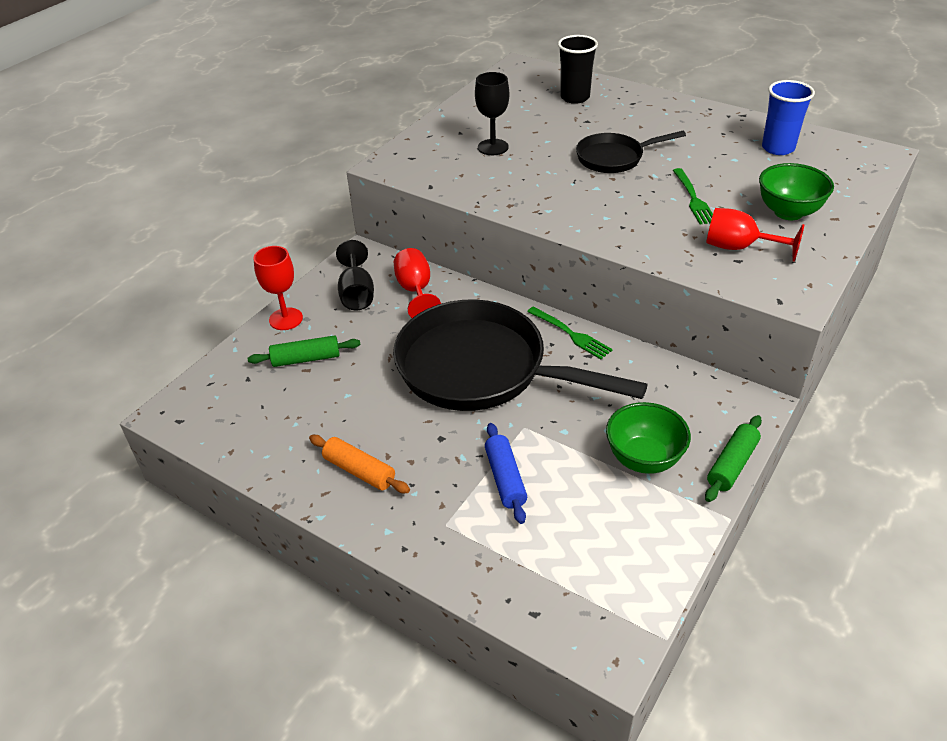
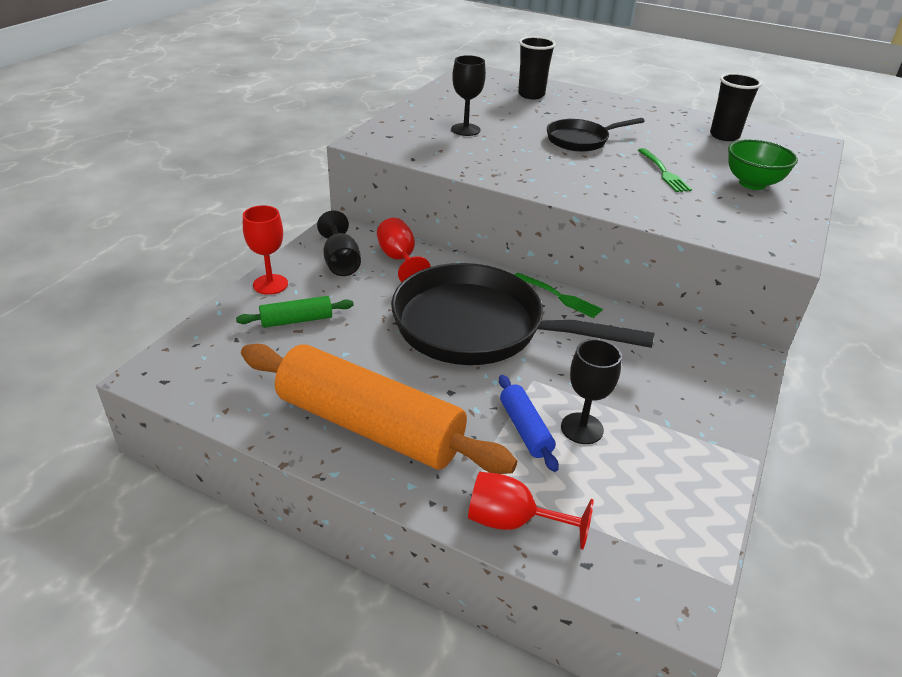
camera: 10 degrees left, 5 degrees down
(359, 471) = (370, 426): orange rolling pin -> orange rolling pin, size x2.31
(561, 479) = (582, 428): none -> black goblet
(644, 459) = (659, 407): green bowl -> none
(732, 465) = (745, 410): green rolling pin -> none
(739, 248) = (719, 210): red goblet -> red goblet (512, 521)
(778, 148) = (724, 136): blue cup -> black cup

